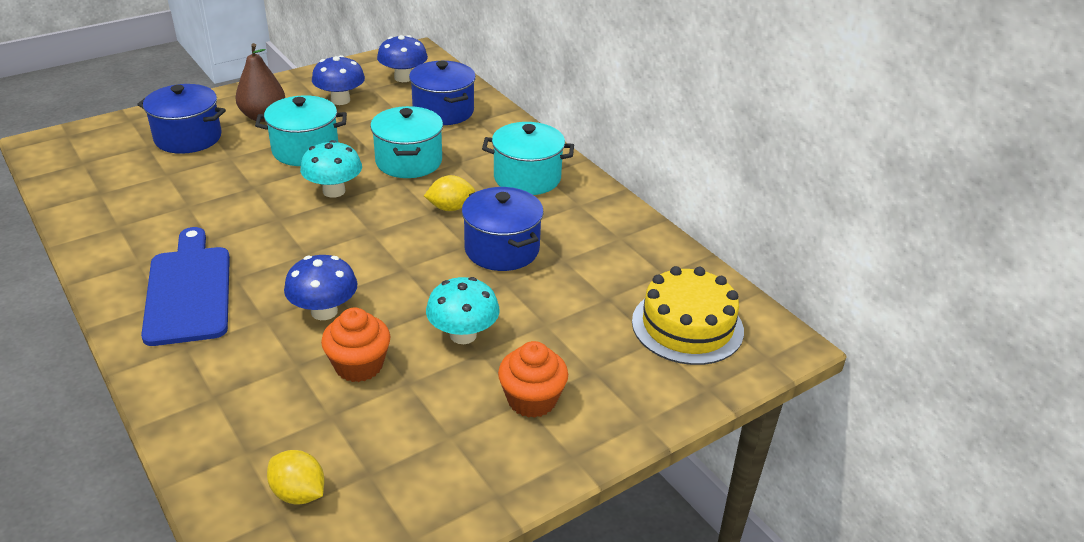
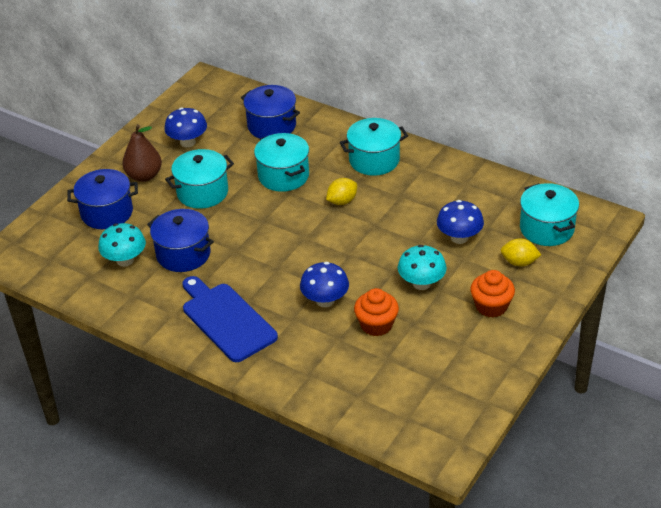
camera: 20 degrees left, 5 degrees up
(299, 493) = (407, 405): yellow lemon -> yellow lemon (519, 262)
(334, 191) = (253, 217): turquoise mushroom -> turquoise mushroom (125, 260)
(403, 78) = (216, 106): blue mushroom -> blue mushroom (459, 238)
(502, 249) = (399, 219): blue pot -> blue pot (183, 254)
(687, 326) = (546, 229): yellow cake -> turquoise pot

